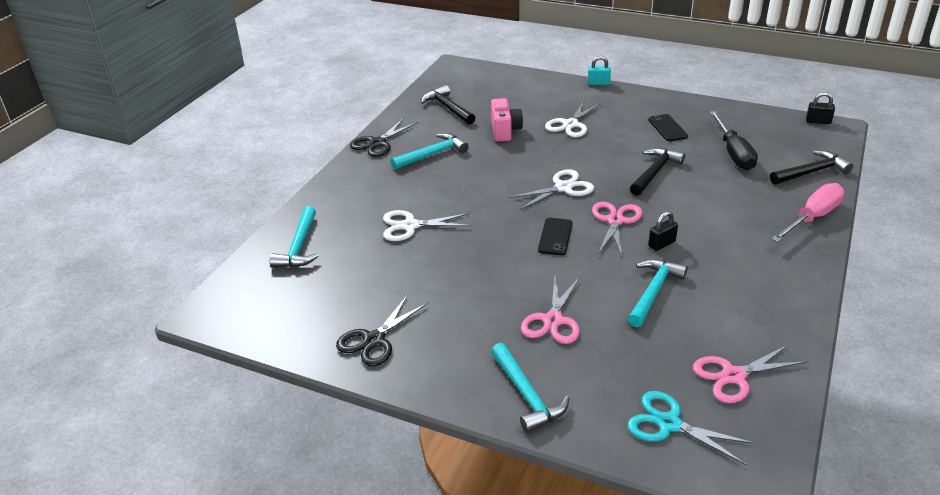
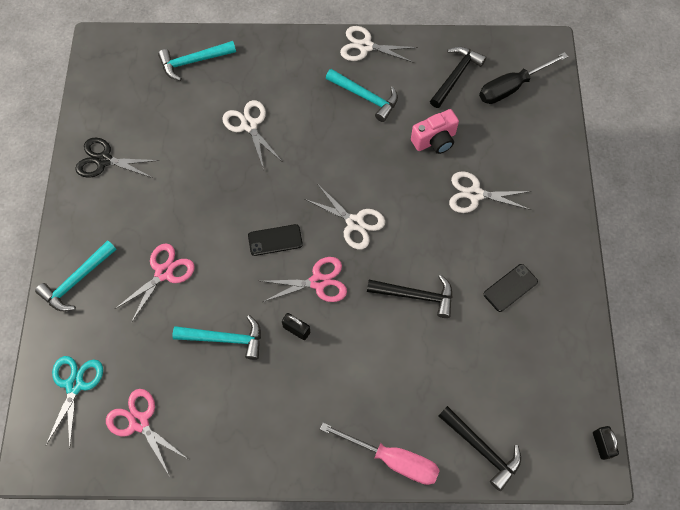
camera: 65 degrees right, 30 degrees up
(377, 143) = (365, 46): black scissors -> white scissors
(553, 320) = (164, 273): pink scissors -> pink scissors turned 135 degrees clockwise
(598, 83) = (578, 195): turquoise padlock -> none
(733, 153) = (487, 363): black screwdriver -> black screwdriver (511, 87)

